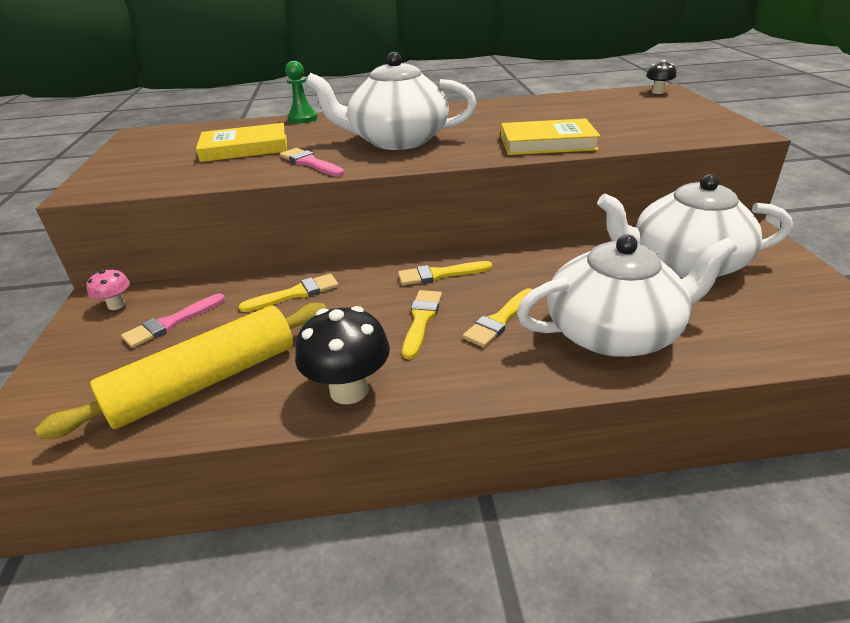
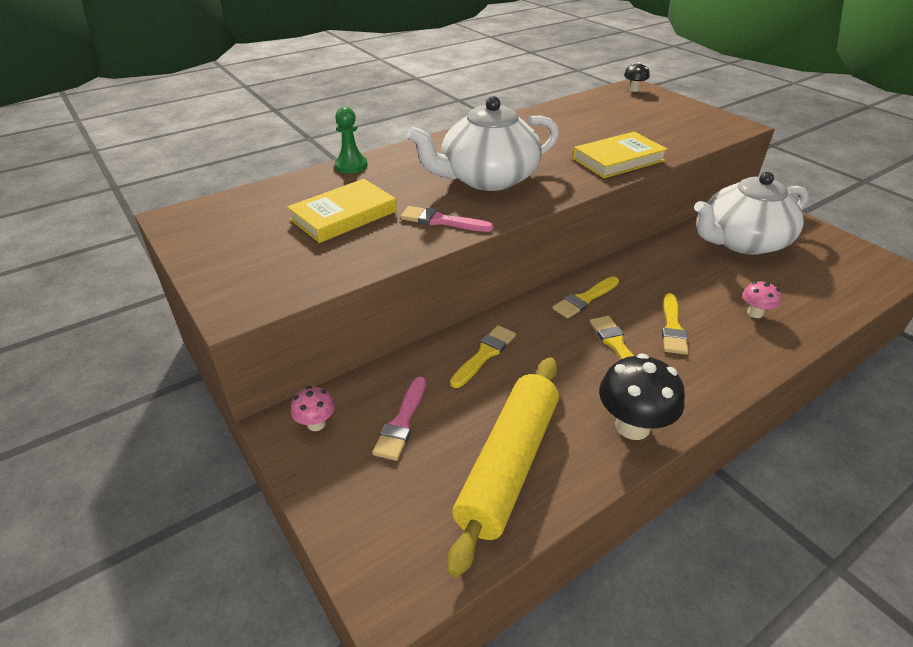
camera: 30 degrees left, 5 degrees up
(614, 332) = (755, 313): white teapot -> pink mushroom

